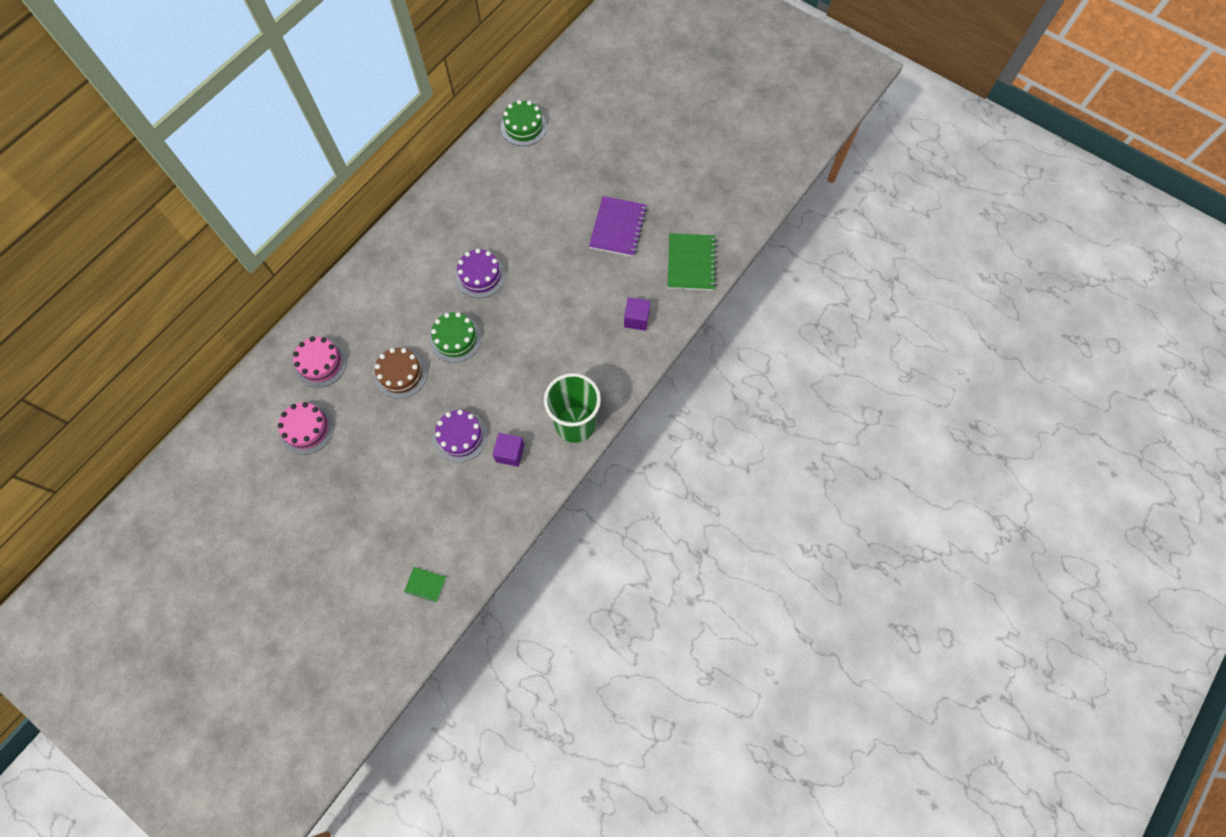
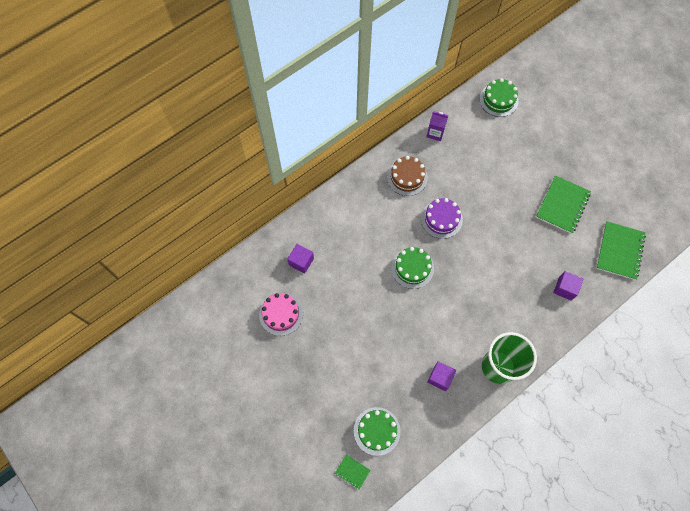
camera: 15 degrees right, 0 degrees up
(320, 363) = (301, 261): pink cake -> purple cube
(401, 374) = (363, 287): brown cake -> brown cake (407, 177)
(446, 531) = (377, 431): none -> green cake
(456, 180) = (435, 133): none -> purple carton
(460, 436) = (402, 352): purple cake -> none
(618, 228) = (562, 205): purple notebook -> green notebook

